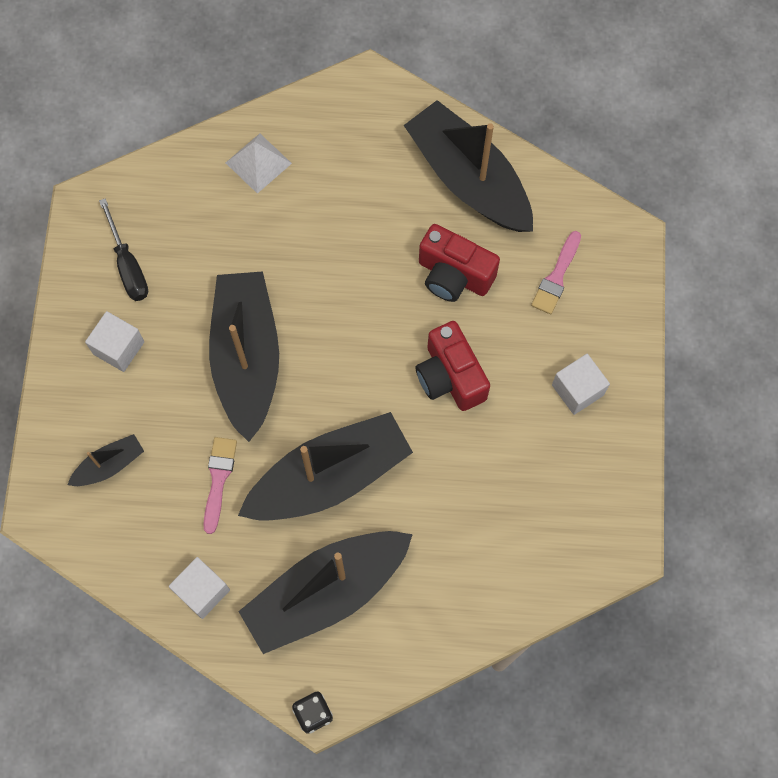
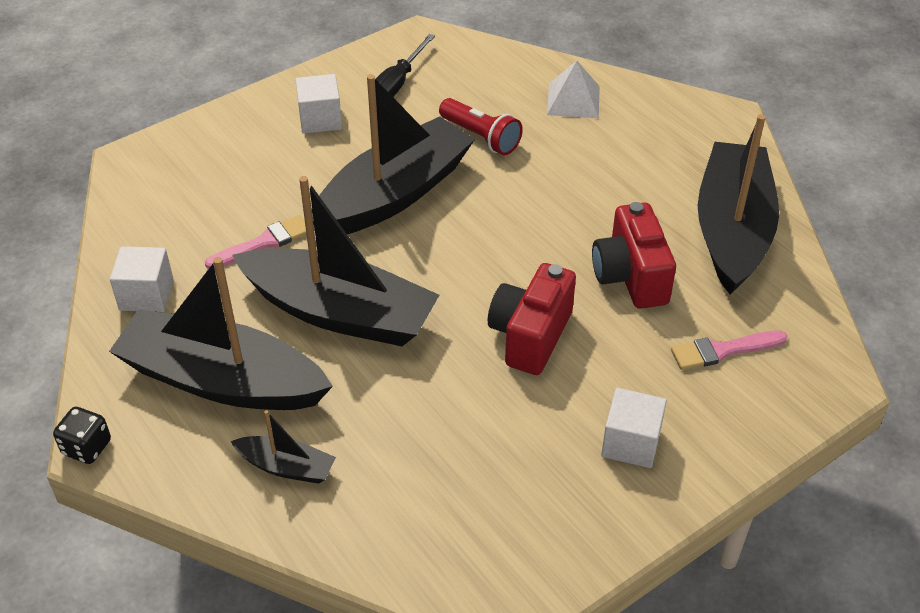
camera: 50 degrees right, 25 degrees down
(109, 465) = (211, 172): black boat -> black boat (286, 467)
(240, 255) = (481, 137): none -> red flashlight

